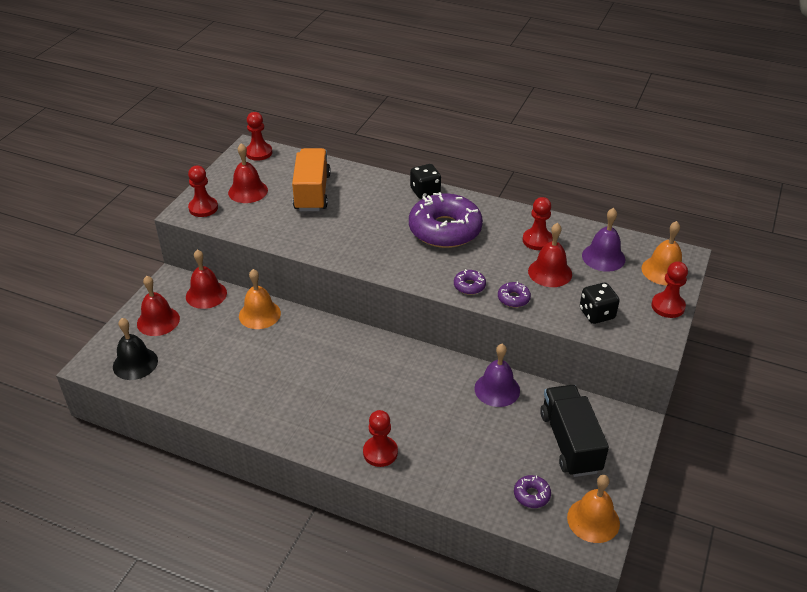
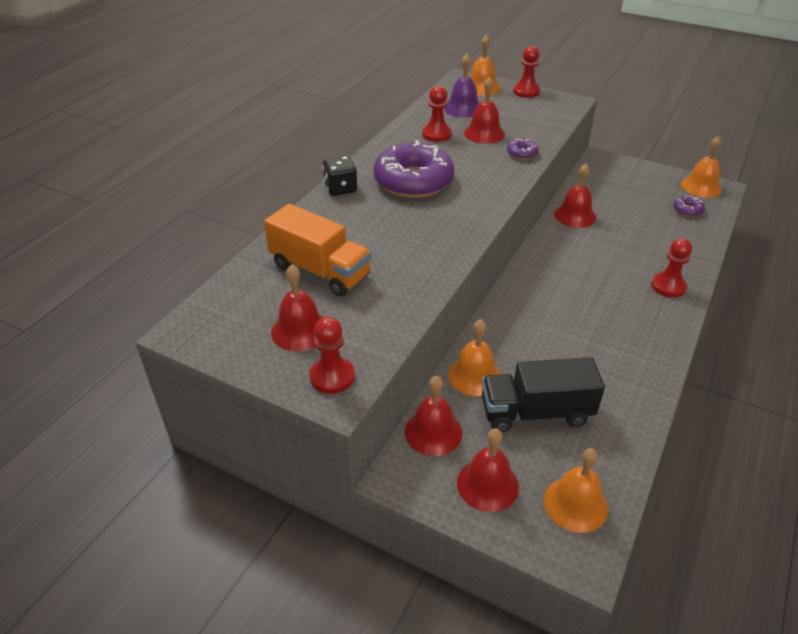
camera: 85 degrees left, 0 degrees up
(135, 363) = (575, 504): black bell -> orange bell
(259, 153) = (201, 321): red pawn -> none
(312, 193) = (320, 271): orange truck -> orange truck turned 150 degrees counterclockwise
(469, 286) = (505, 174): purple donut -> none
(497, 389) = (575, 215): purple bell -> red bell
(570, 442) = (627, 187): black truck -> black truck (536, 412)
(597, 314) = (538, 119): black dice -> none

